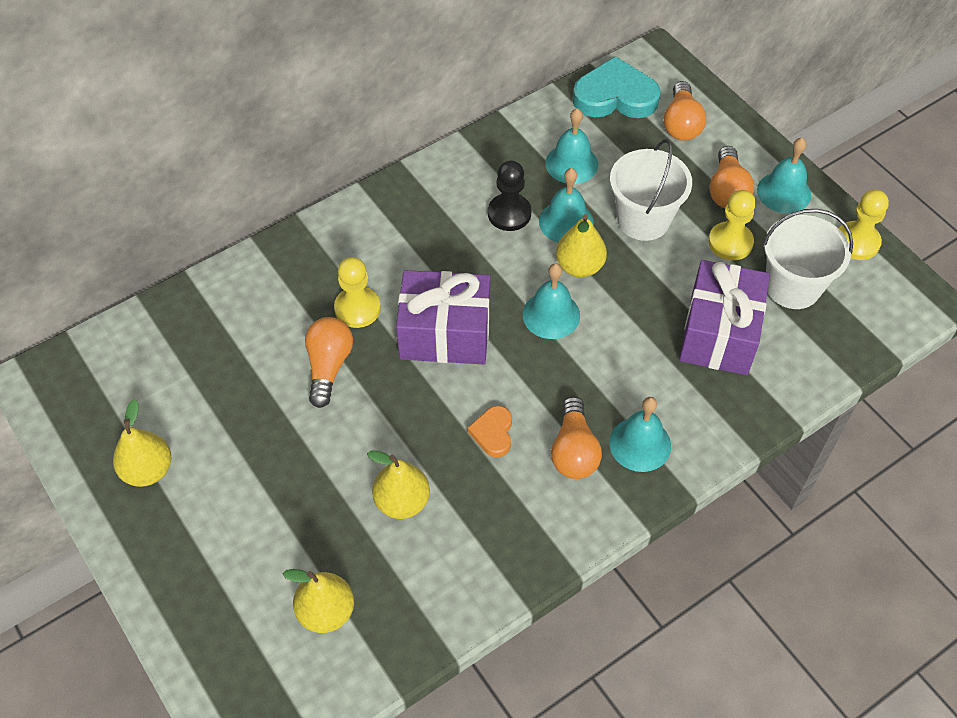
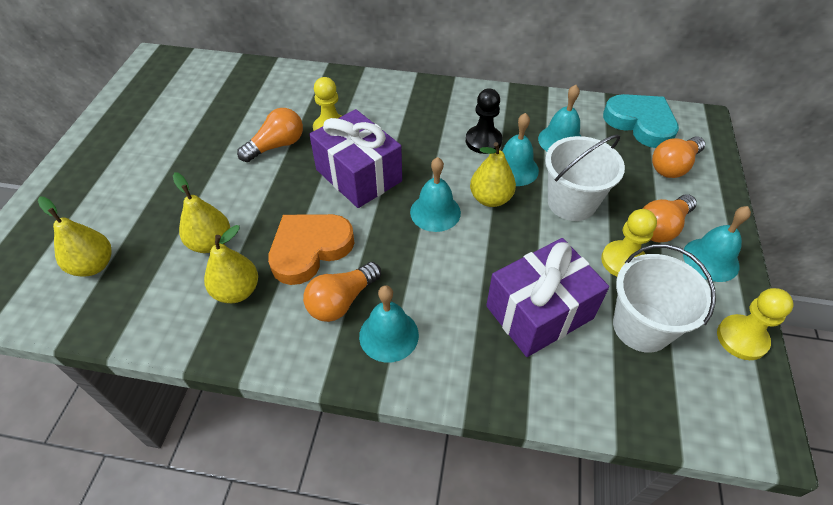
camera: 45 degrees right, 5 degrees down
(148, 470) = (132, 129): yellow pear -> yellow pear (237, 291)
(493, 433) = (309, 249): orange heart -> orange heart, size x1.93

